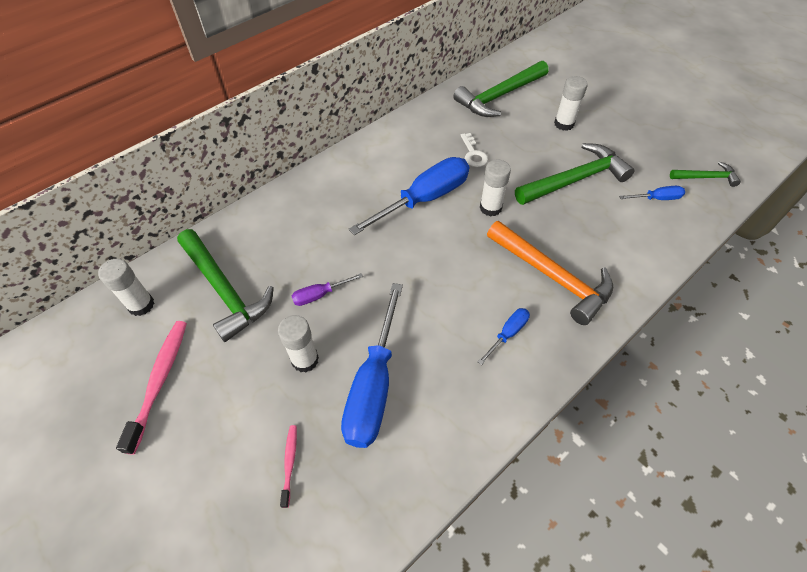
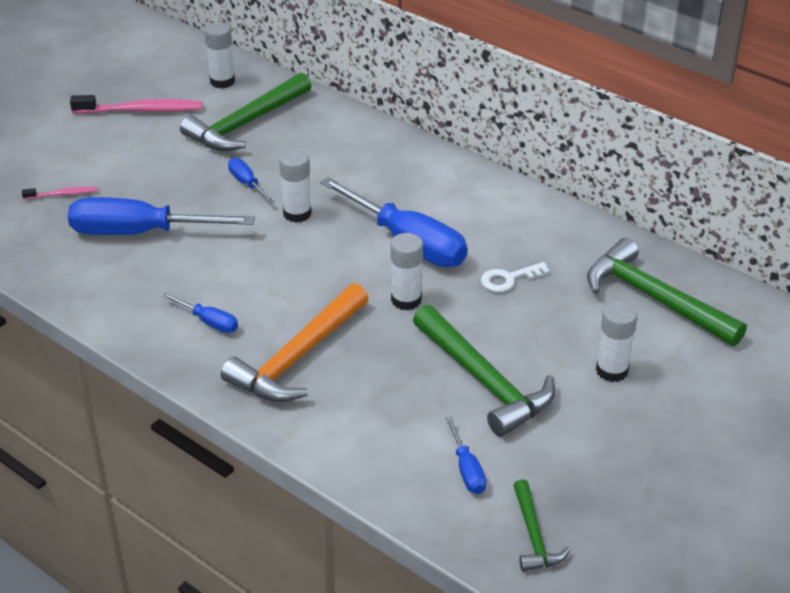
camera: 80 degrees right, 15 degrees down
(305, 360) = (167, 186): white glue stick -> white glue stick (297, 213)
(319, 295) = (247, 183): purple screwdriver -> blue screwdriver

